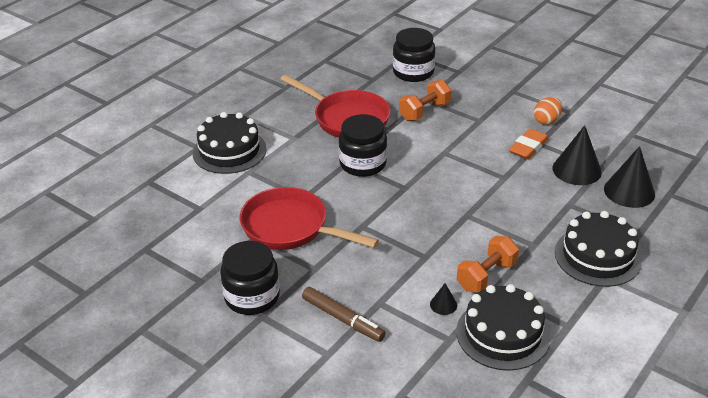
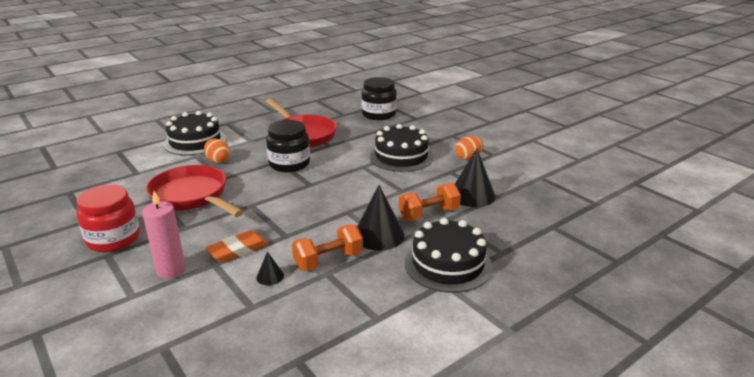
camera: 15 degrees right, 10 degrees down
(252, 297) = (113, 239): black jar -> red jar
(279, 174) = (218, 161): none -> orange egg
(343, 319) = (171, 270): brown marker -> pink candle
(424, 111) = (368, 138): orange dumbbell -> orange dumbbell (429, 214)
(502, 334) = (306, 312): black cake -> black cake (401, 156)
(528, 147) = (439, 173): orange eraser -> orange eraser (238, 250)
(629, 191) = (512, 218): black cone -> black cone (378, 235)

